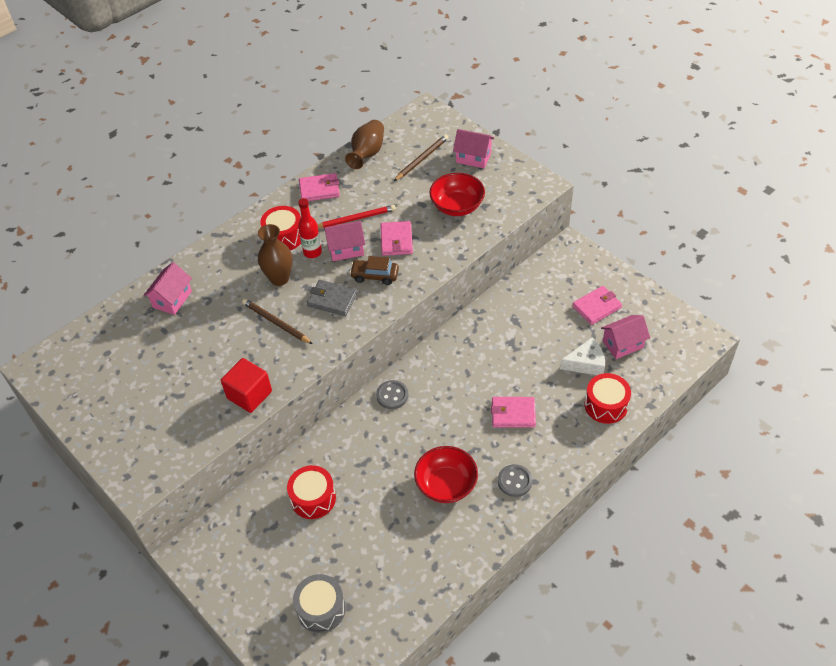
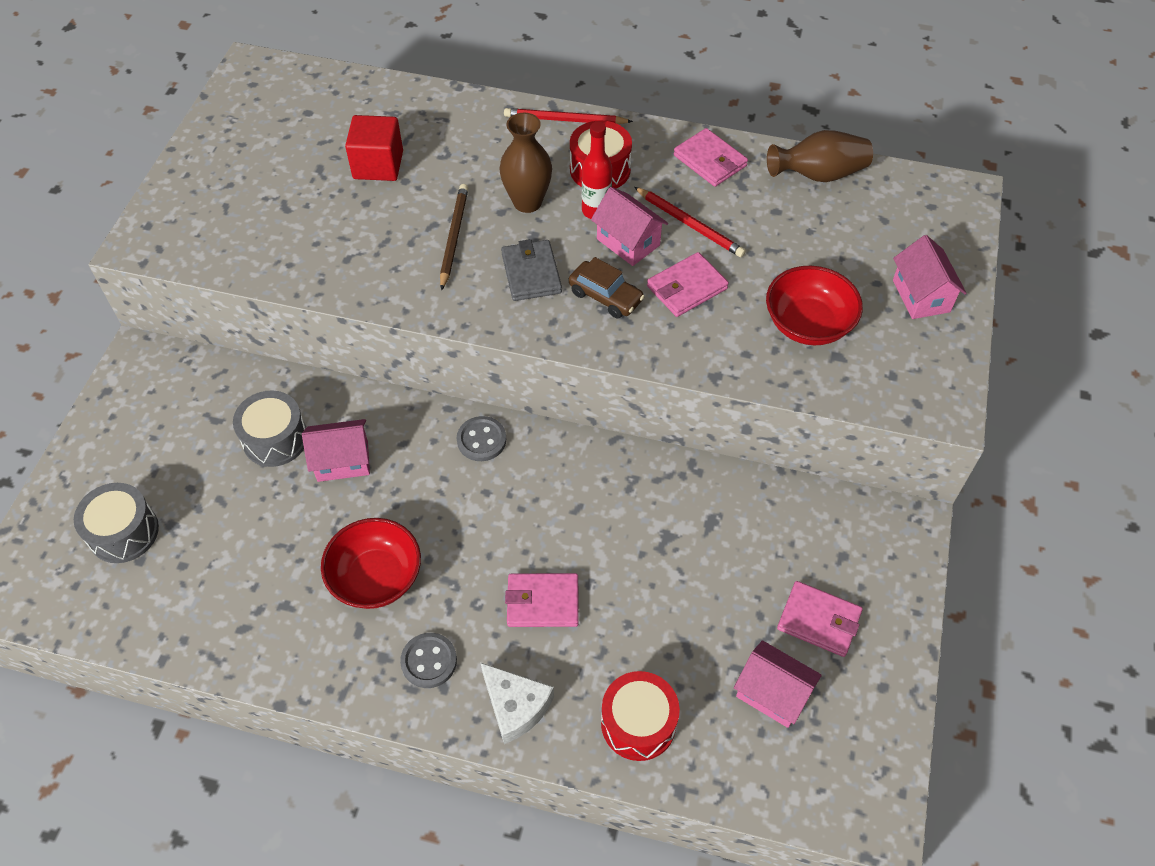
camera: 55 degrees right, 5 degrees up
(172, 299) = (423, 123): pink house -> pink house (342, 461)
(232, 234) = (564, 120): none -> red pencil
(249, 395) = (325, 272): red cube -> red cube (378, 165)
(313, 498) = (275, 439): red drum -> grey drum
(375, 276) = (605, 296): brown car -> brown car turned 150 degrees clockwise
(422, 159) = (864, 238): brown pencil -> none
(513, 414) = (543, 602): pink wallet -> pink wallet turned 60 degrees counterclockwise
(586, 363) = (699, 657): white cheese -> white cheese (515, 706)

